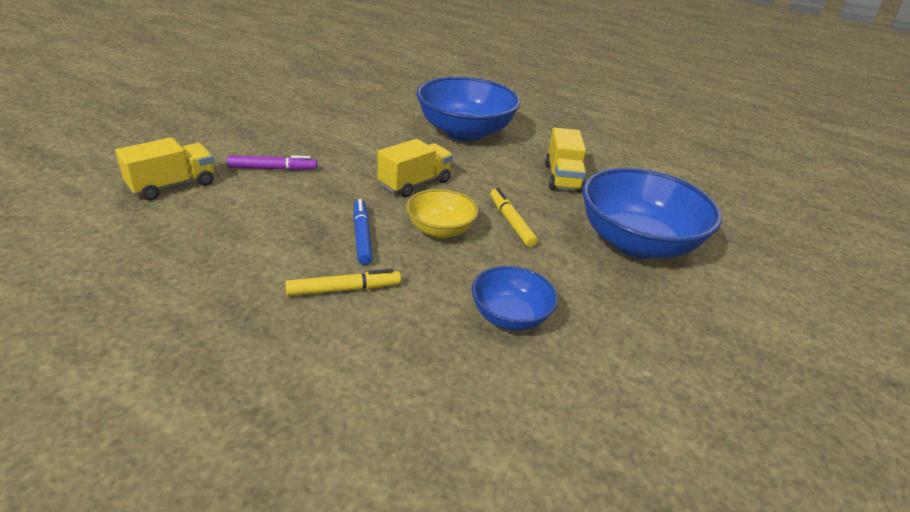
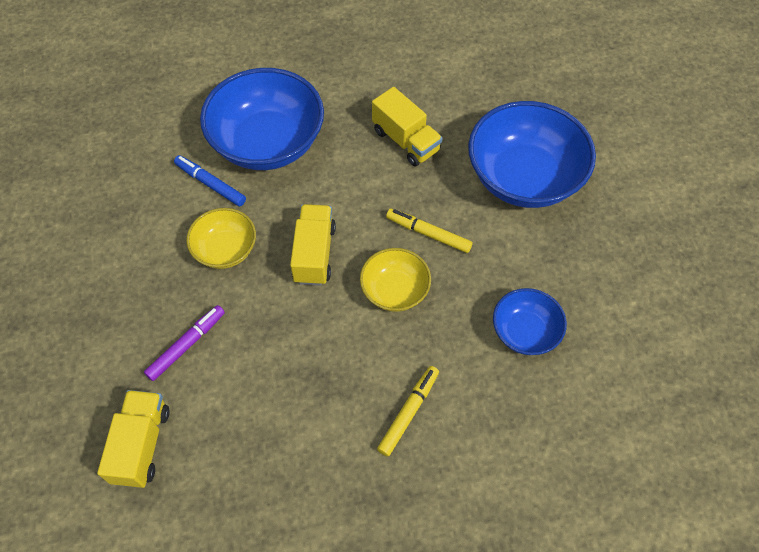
camera: 40 degrees left, 25 degrees up
(362, 236) = (354, 351): blue marker -> blue marker (210, 184)
(364, 151) = (225, 250): none -> yellow bowl

